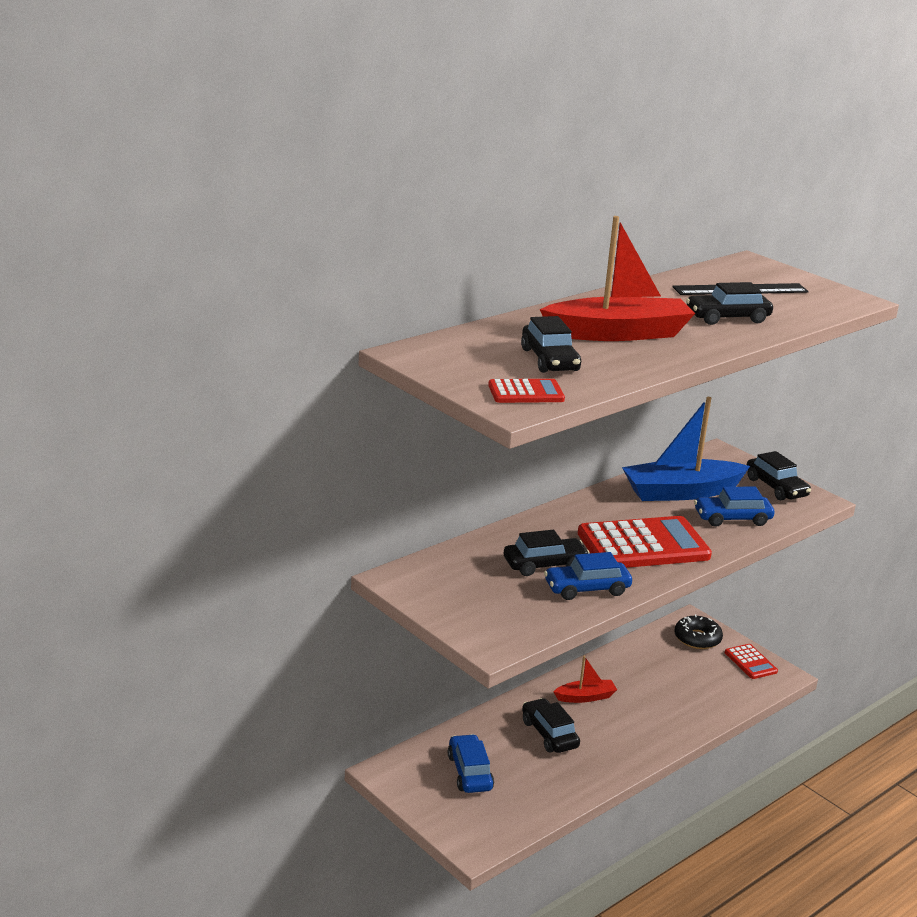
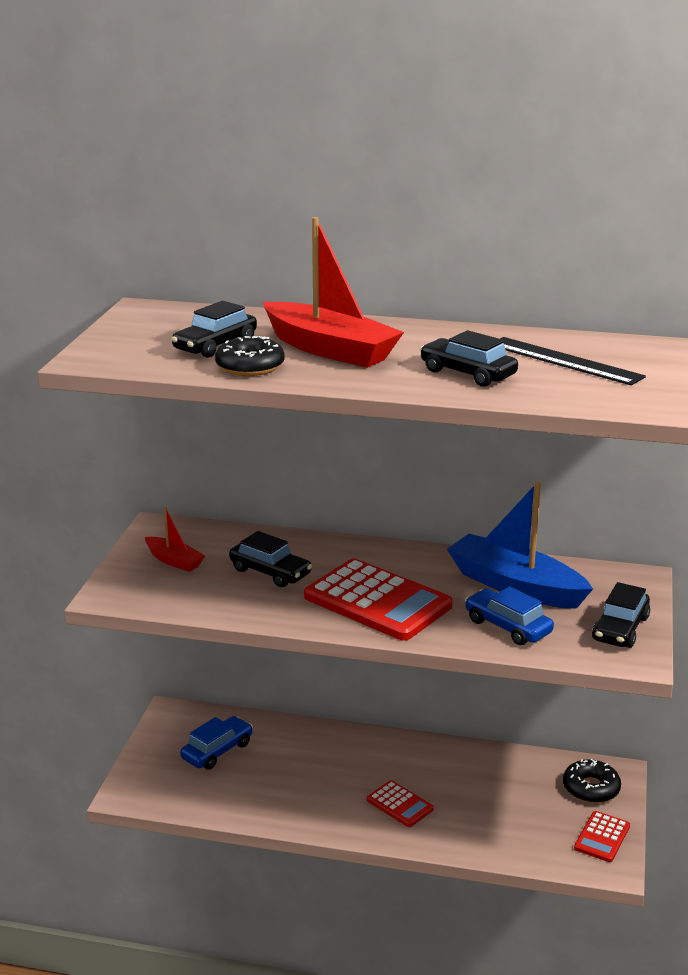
camera: 55 degrees right, 0 degrees up
(526, 392) = (126, 355): red calculator -> red calculator (400, 804)
(549, 734) = (319, 767): black car -> none
(585, 697) = (399, 763): red boat -> red boat (174, 561)
(587, 589) = (257, 602): blue car -> none
(618, 365) = (250, 366): none -> black donut

